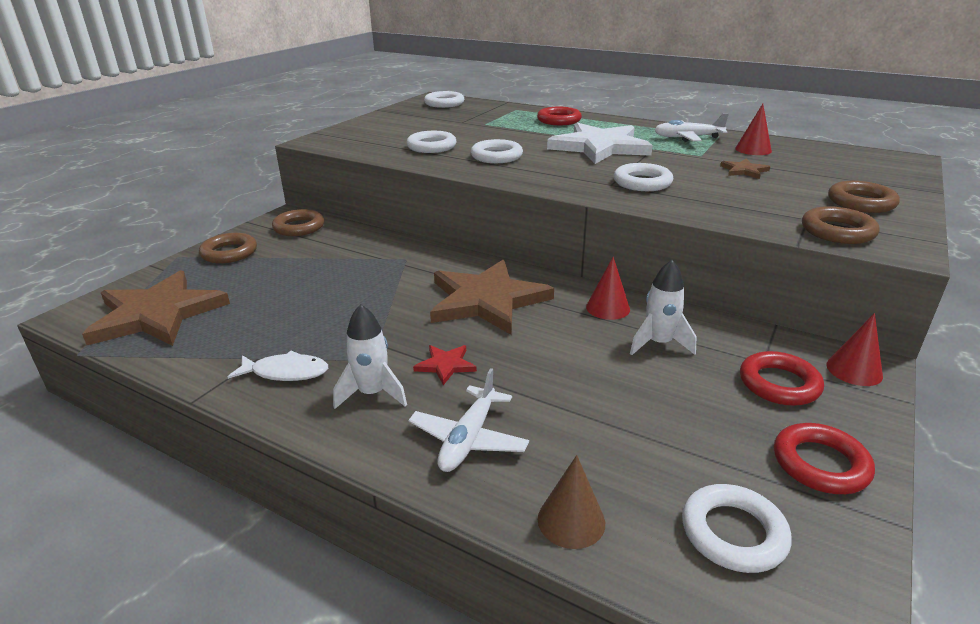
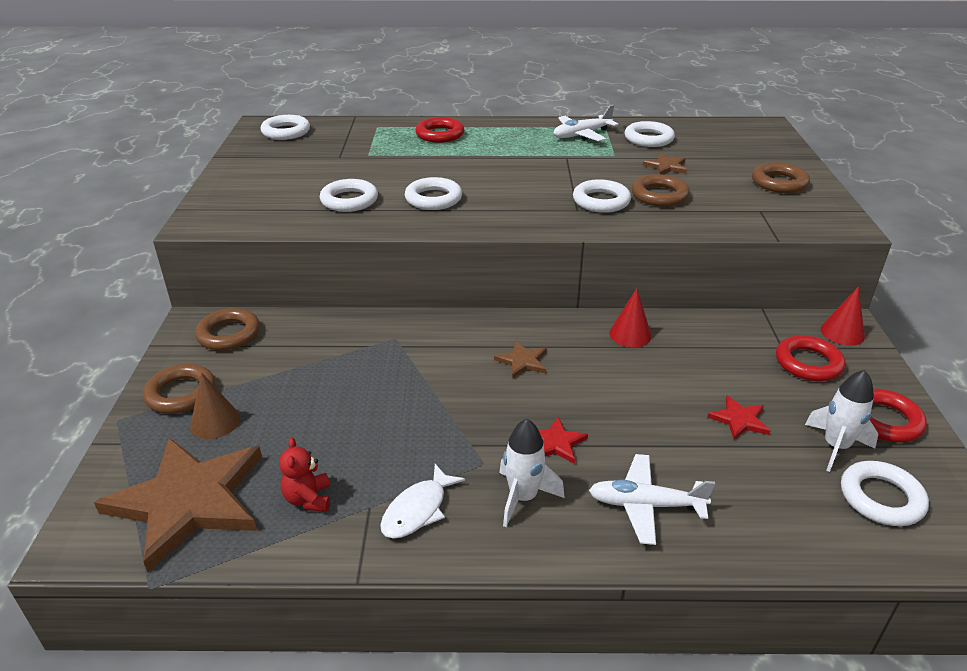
camera: 30 degrees left, 5 degrees up
(225, 338) = (308, 499): none -> red teddy bear
(286, 372) = (417, 510): white fish -> white fish turned 150 degrees clockwise
(468, 439) = (645, 505): white plane -> white plane turned 105 degrees clockwise
(487, 300) = (522, 361): brown star -> brown star, size x0.42
(571, 520) = (781, 538): brown cone -> brown cone (215, 422)
(599, 147) = (518, 164): white star -> none
(642, 406) = (739, 420): none -> red star
(659, 343) = (699, 356): white rocket -> white rocket (835, 447)
(753, 149) = (648, 139): red cone -> white ring
(837, 231) = (791, 218): brown ring -> brown ring (659, 195)

